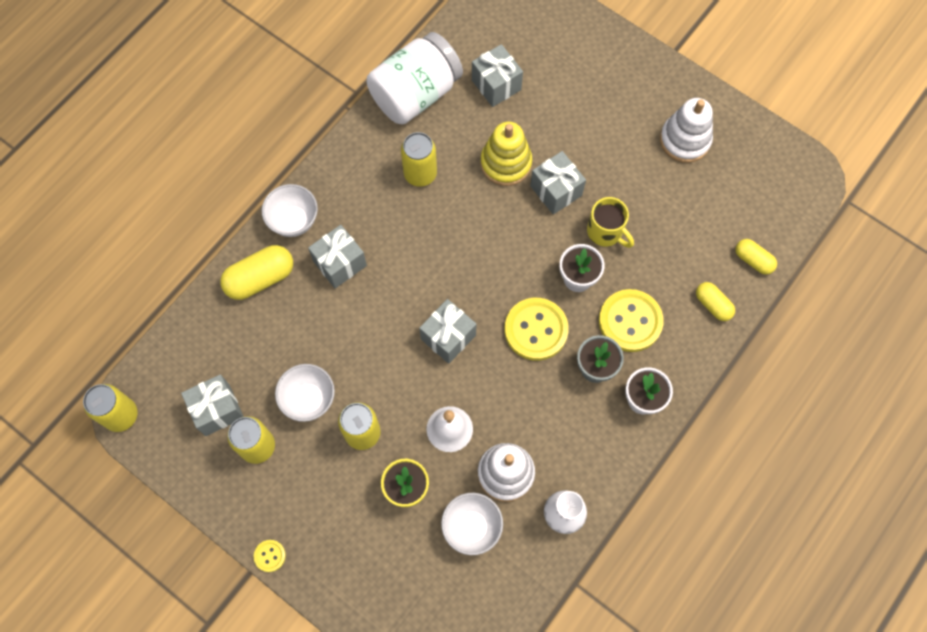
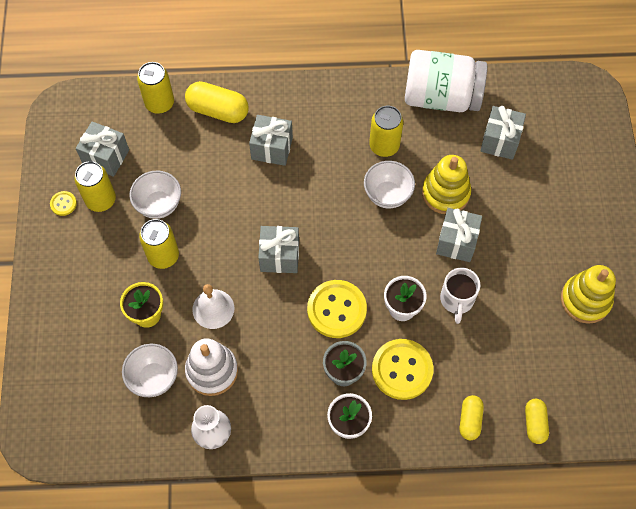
camera: 50 degrees right, 5 degrees down
(121, 415) = (56, 106): yellow can -> yellow can (159, 103)
(270, 556) = (32, 265): yellow button -> yellow button (63, 204)
(294, 221) = (276, 98): white bowl -> white bowl (387, 195)
(606, 232) = (457, 300): yellow mug -> white mug
(685, 140) = (585, 300): white stacking toy -> yellow stacking toy

